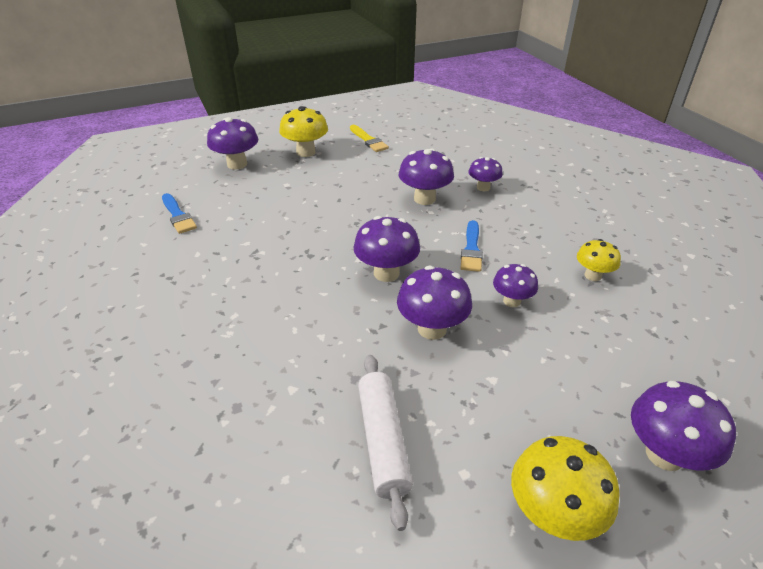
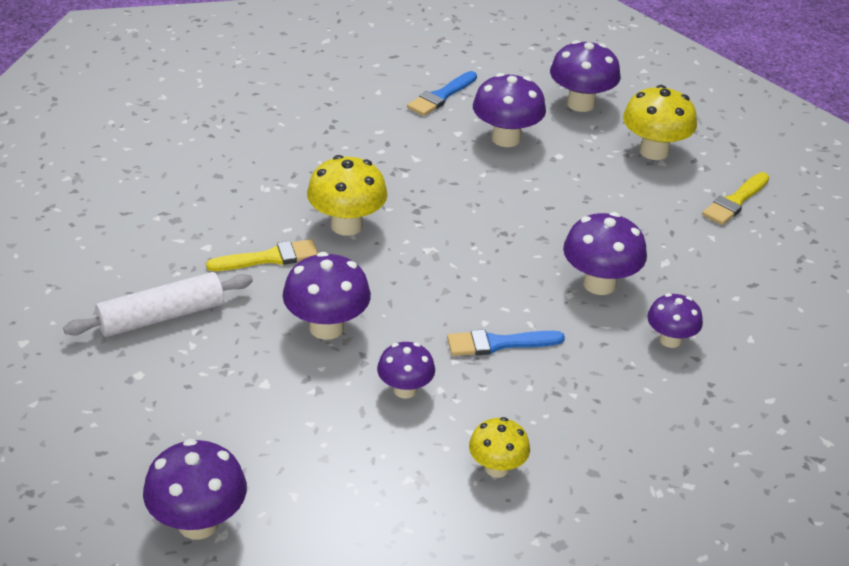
camera: 70 degrees right, 0 degrees up
(329, 348) = (269, 258): none -> yellow brush
(386, 273) = (411, 276): purple mushroom -> purple mushroom (506, 138)
(553, 514) = (108, 437): yellow mushroom -> yellow mushroom (346, 225)

